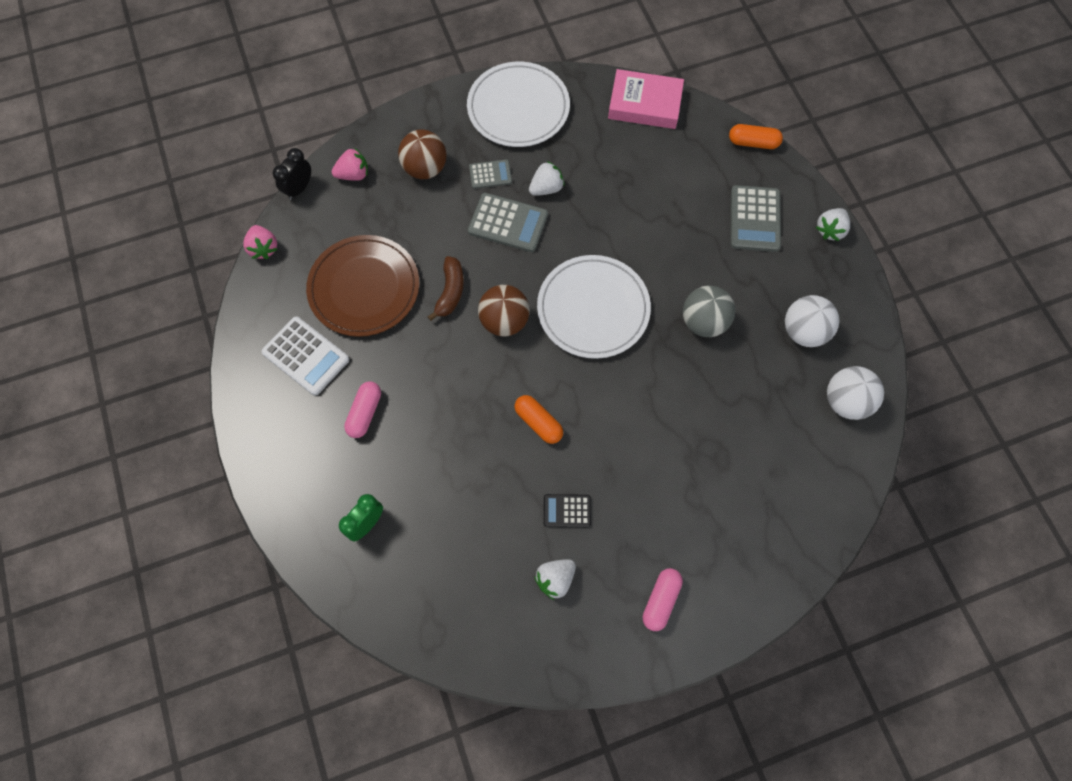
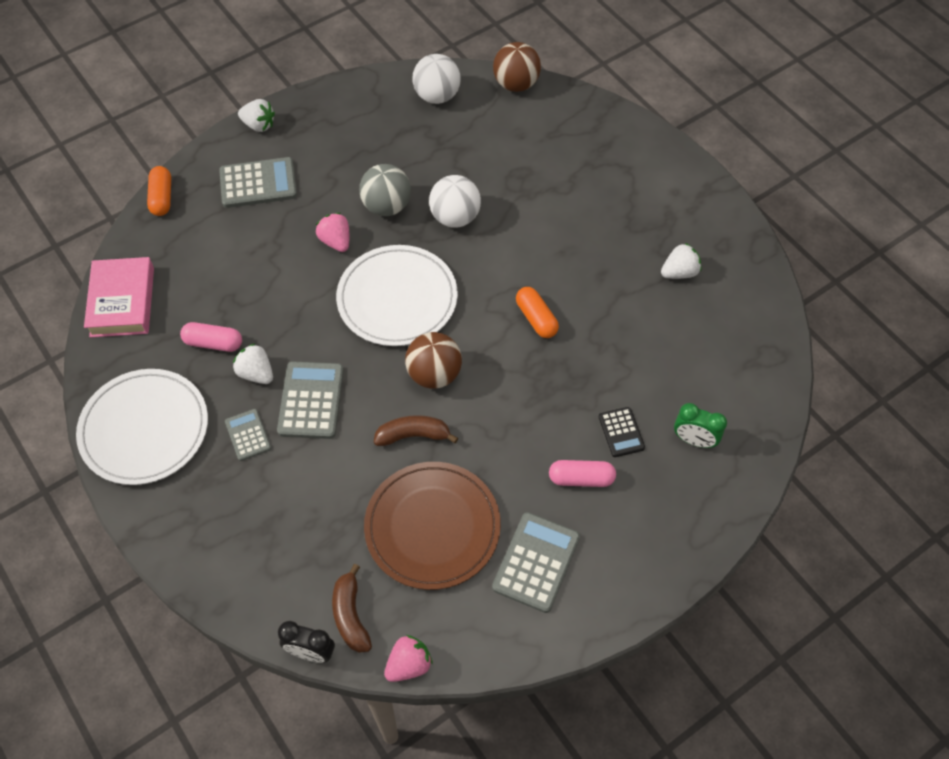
camera: 105 degrees left, 10 degrees down
(306, 356) = (536, 562): white calculator -> grey calculator
(316, 218) = (350, 615): none -> brown banana
(353, 174) = (276, 591): pink strawberry -> pink strawberry (336, 241)
(425, 168) = (252, 509): brown ball -> brown ball (516, 84)
(538, 422) = (536, 318): orange capsule -> orange capsule turned 60 degrees counterclockwise
(555, 579) = (679, 272): white strawberry -> white strawberry turned 60 degrees counterclockwise
(567, 511) = (614, 277): black calculator -> black calculator (621, 432)
(660, 600) = (664, 194): pink capsule -> pink capsule (213, 343)
(803, 331) = (375, 132): white ball -> white ball (455, 217)

